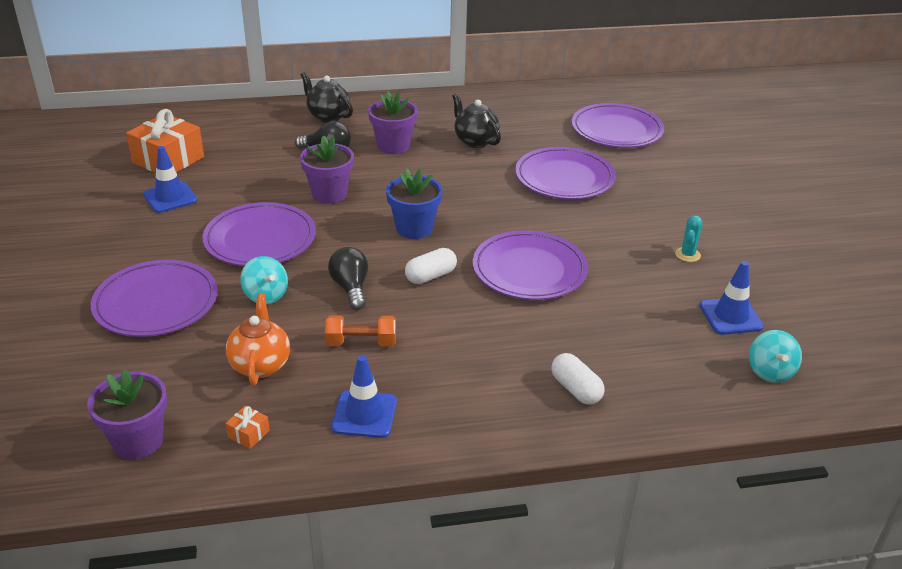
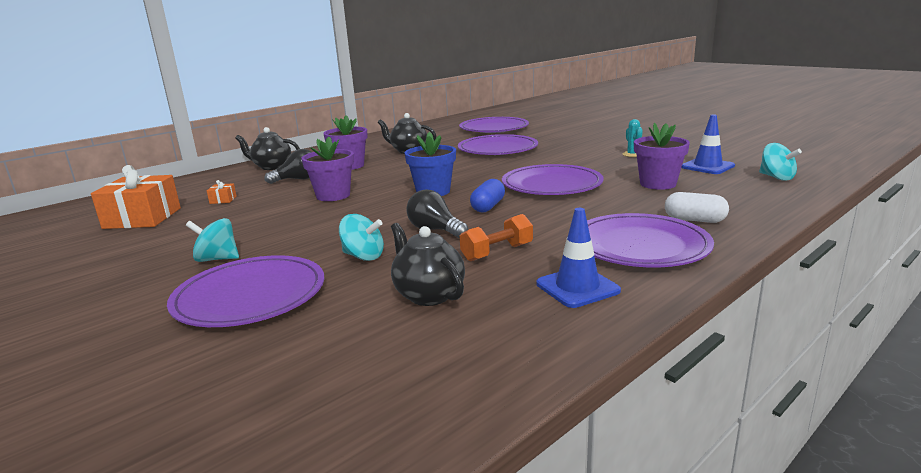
camera: 30 degrees left, 15 degrees down
(138, 441) = (380, 400): purple flower pot -> purple flower pot (658, 184)
(170, 197) = (174, 235): blue traffic cone -> none
(172, 246) = (217, 259): none -> turquoise spinning top
(248, 434) = (496, 341): orange gift -> orange gift (223, 200)
(260, 239) = (306, 231): purple plate -> purple plate (640, 246)
(260, 365) = (428, 295): orange teapot -> black teapot
(430, 276) = (488, 207): white capsule -> blue capsule

